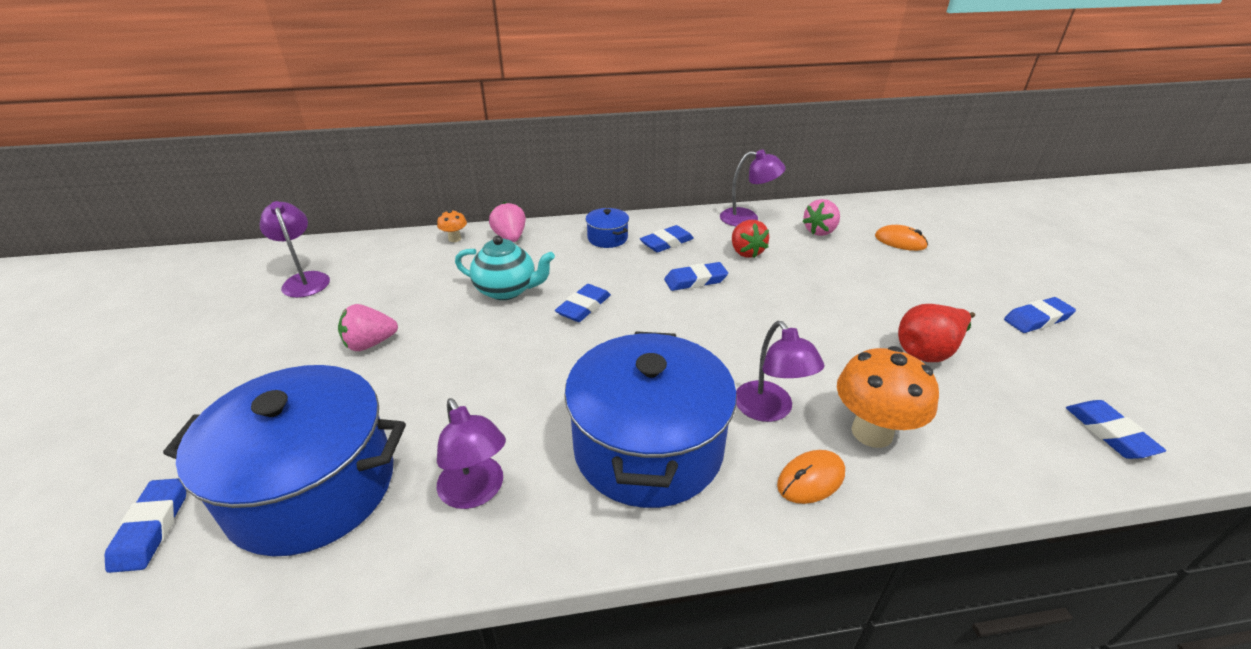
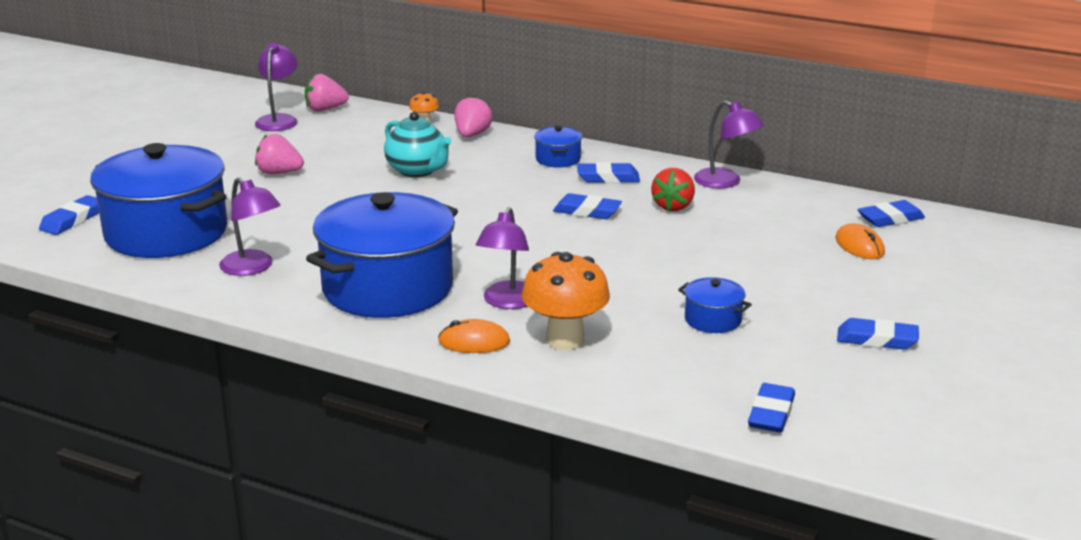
camera: 35 degrees right, 10 degrees down
(476, 492) = (252, 268): purple lamp -> purple lamp turned 45 degrees counterclockwise
(583, 307) = (462, 199): blue eraser -> blue eraser (890, 219)
(820, 231) = (785, 213): pink strawberry -> pink strawberry (325, 109)
(928, 351) = (713, 320): red pear -> blue pot

